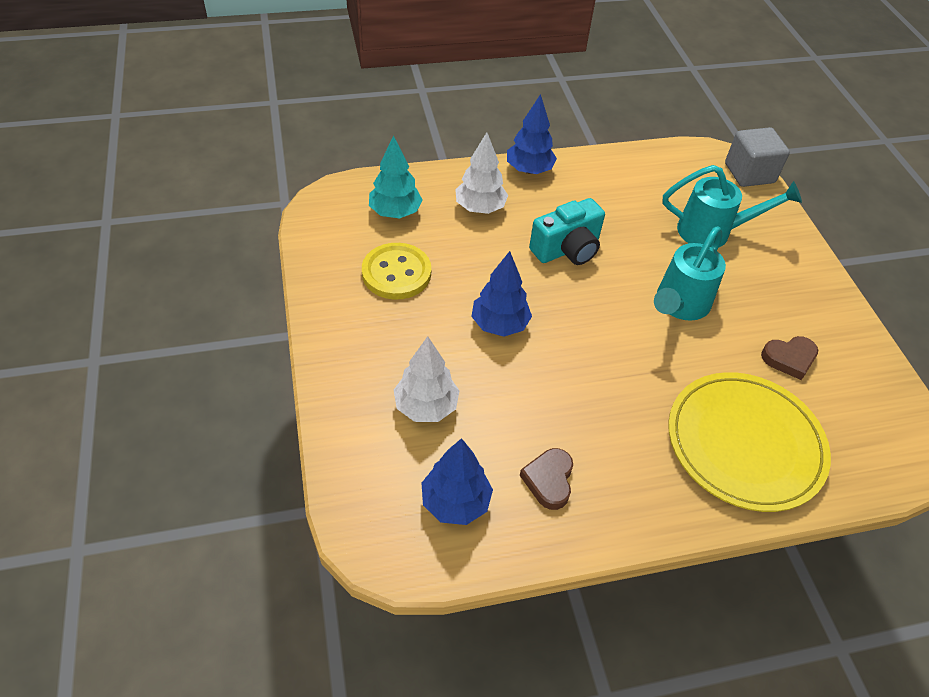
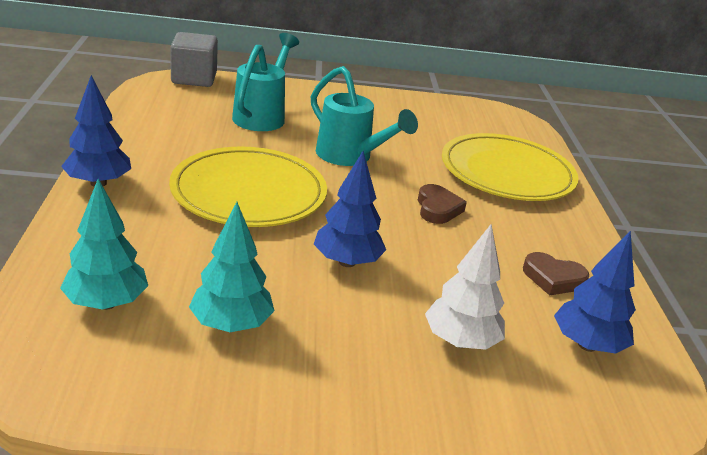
camera: 80 degrees left, 20 degrees down
(396, 273) = (231, 324): yellow button -> turquoise tree
(480, 208) = (144, 232): white tree -> none
(567, 249) = (249, 193): turquoise camera -> yellow plate
(789, 359) = (422, 130): brown heart -> brown heart (437, 208)

